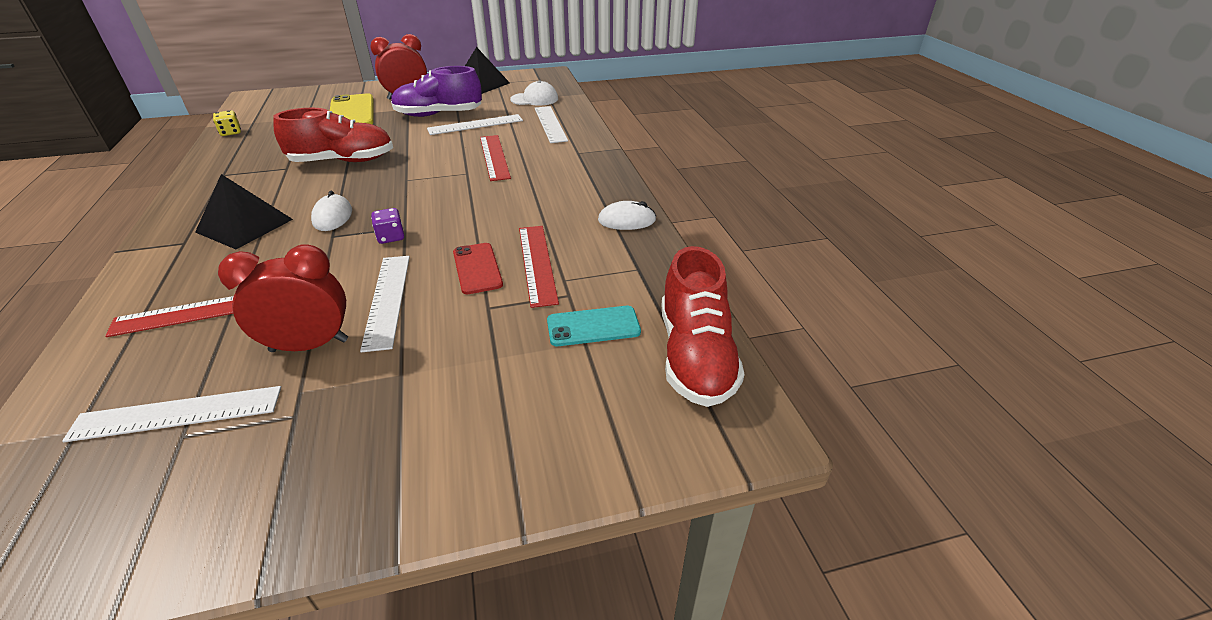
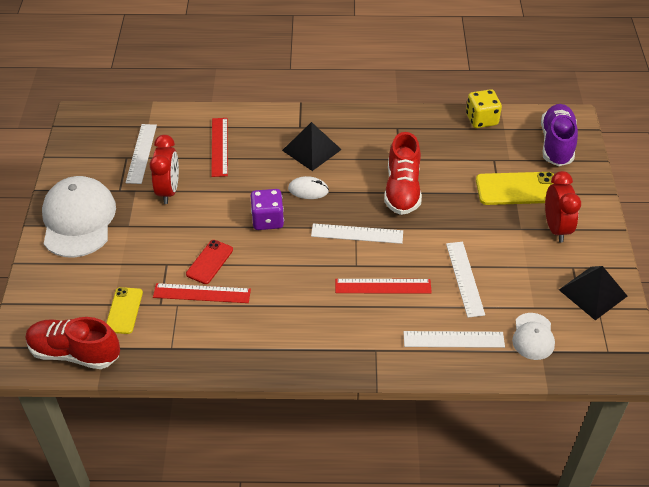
camera: 105 degrees right, 10 degrees up
(231, 132) = (481, 119): yellow dice -> yellow dice, size x1.71
(381, 456) = (78, 220): none -> white cap
(387, 300) = (195, 219): white ruler -> white ruler (357, 233)
(391, 237) = (267, 220): purple dice -> purple dice, size x1.71
(438, 115) = (498, 251): purple shoe -> purple shoe (556, 144)
(477, 268) = (210, 262): red phone -> red phone turned 60 degrees counterclockwise
(593, 326) = (124, 310): turquoise phone -> yellow phone
(626, 220) = (237, 357): white mouse -> none

